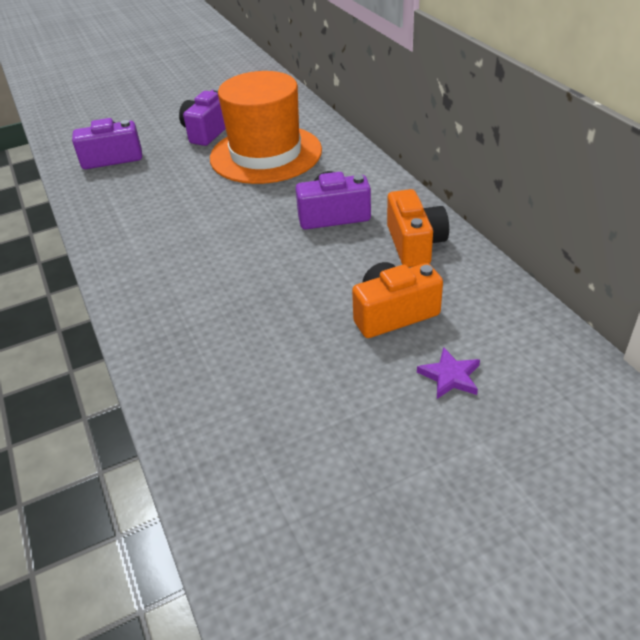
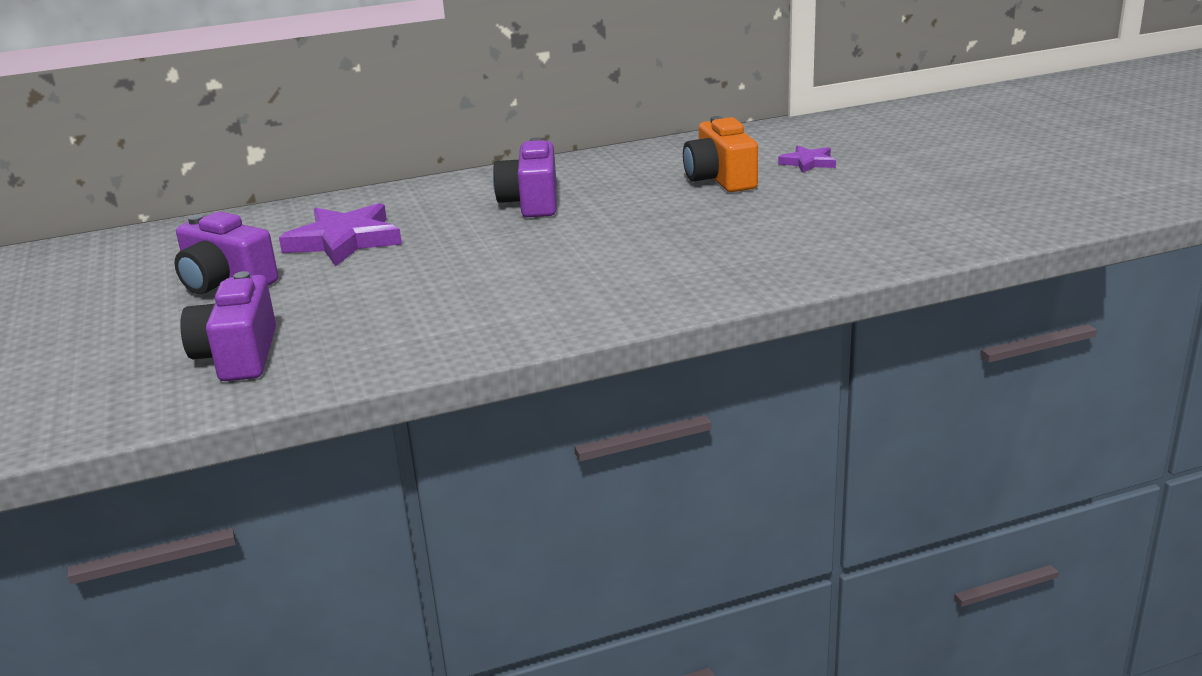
camera: 85 degrees left, 15 degrees down
(266, 154) = (344, 241): orange hat -> purple star
(415, 244) = (609, 169): orange camera -> none

